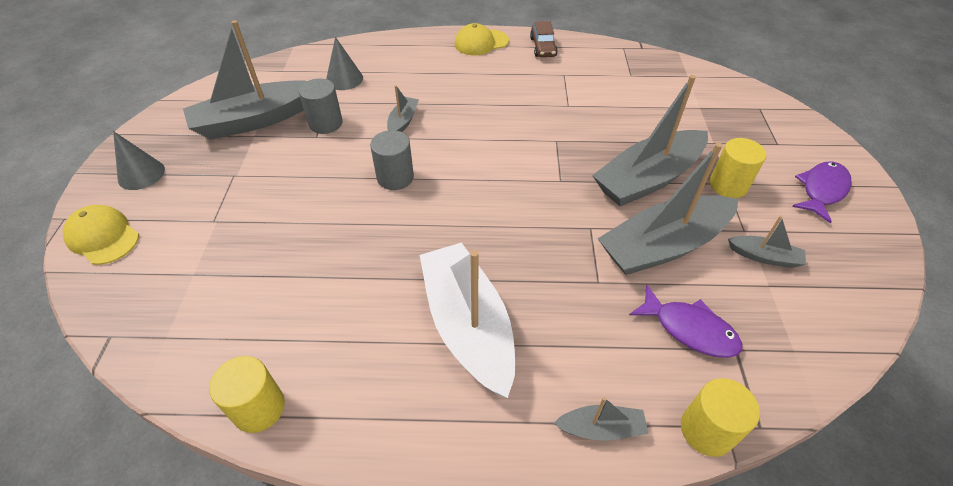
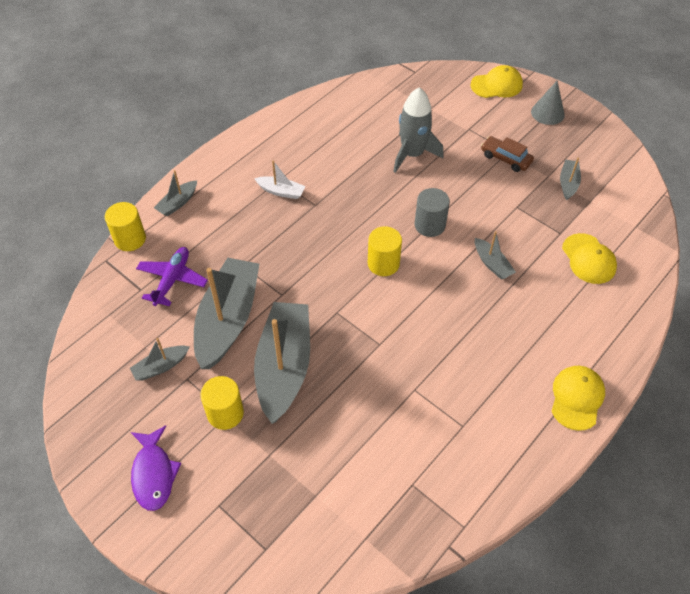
camera: 130 degrees right, 5 degrees up
(255, 120) = (568, 183): grey boat -> grey boat, size x0.45
(259, 408) = (320, 103): yellow cylinder -> yellow cylinder (383, 263)
(297, 244) = (412, 154): none -> grey rocket
(325, 123) = (529, 219): grey cylinder -> none
(344, 79) = (588, 259): grey cone -> yellow cap
(468, 326) = (281, 191): white boat -> white boat, size x0.45
(543, 47) = (525, 447): brown car -> brown car (505, 158)
(689, 329) = (172, 280): purple fish -> purple plane

